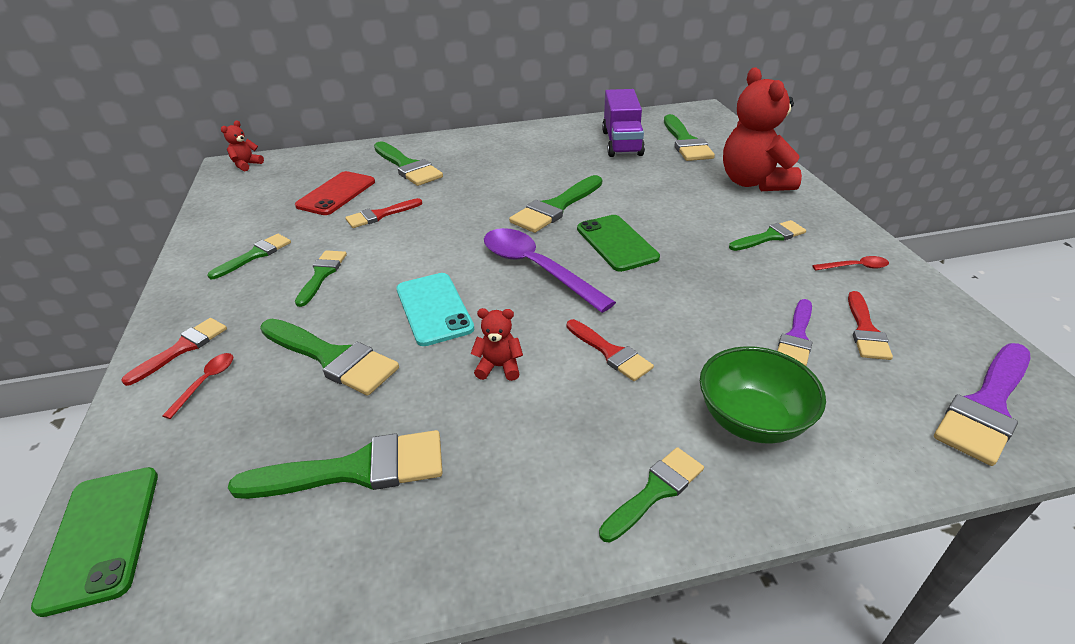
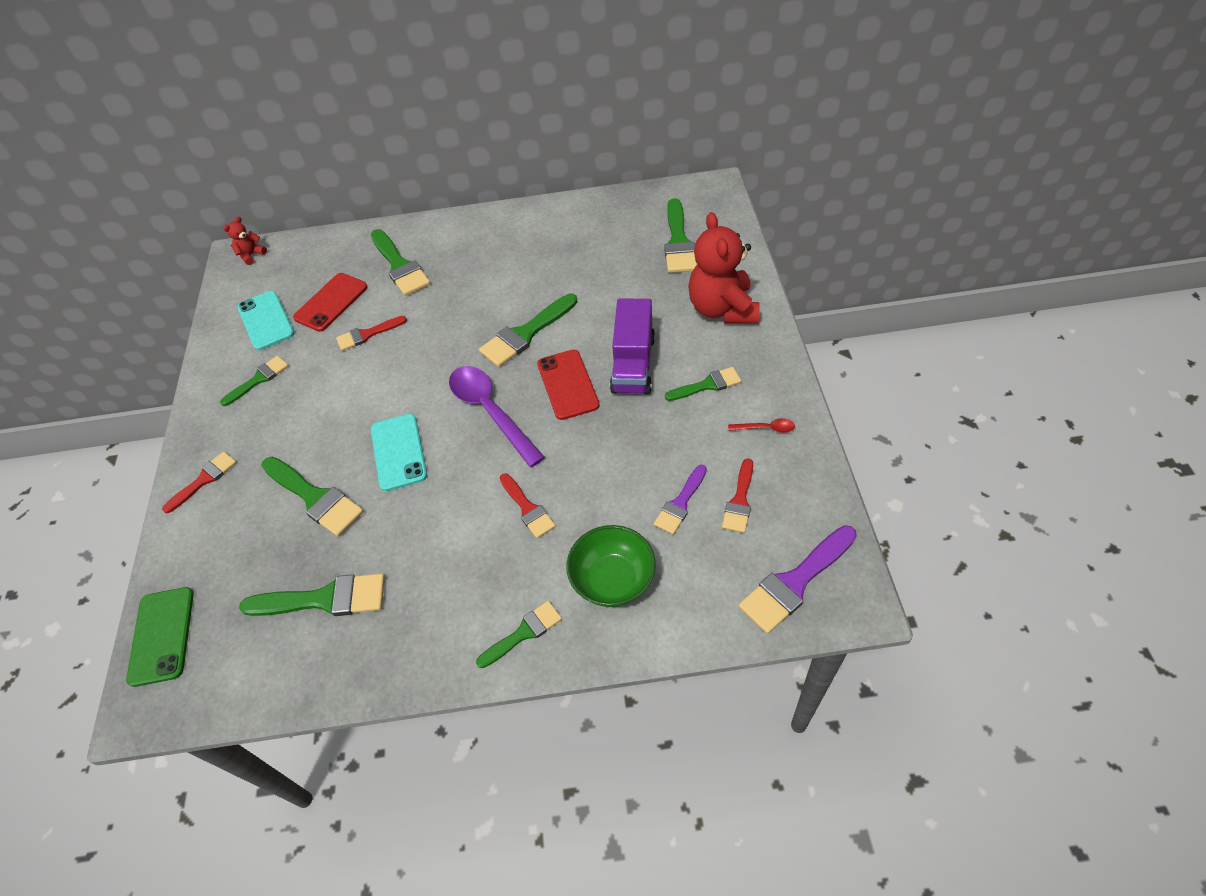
camera: 10 degrees right, 15 degrees up
(206, 382) = (222, 514): red spoon -> none
(263, 209) = (266, 320): none -> turquoise phone
(322, 274) = (312, 407): green brush -> none
(499, 367) = (439, 516): red teddy bear -> none
(616, 243) = (568, 384): green phone -> red phone
(621, 143) = (614, 240): purple truck -> purple truck (633, 364)

